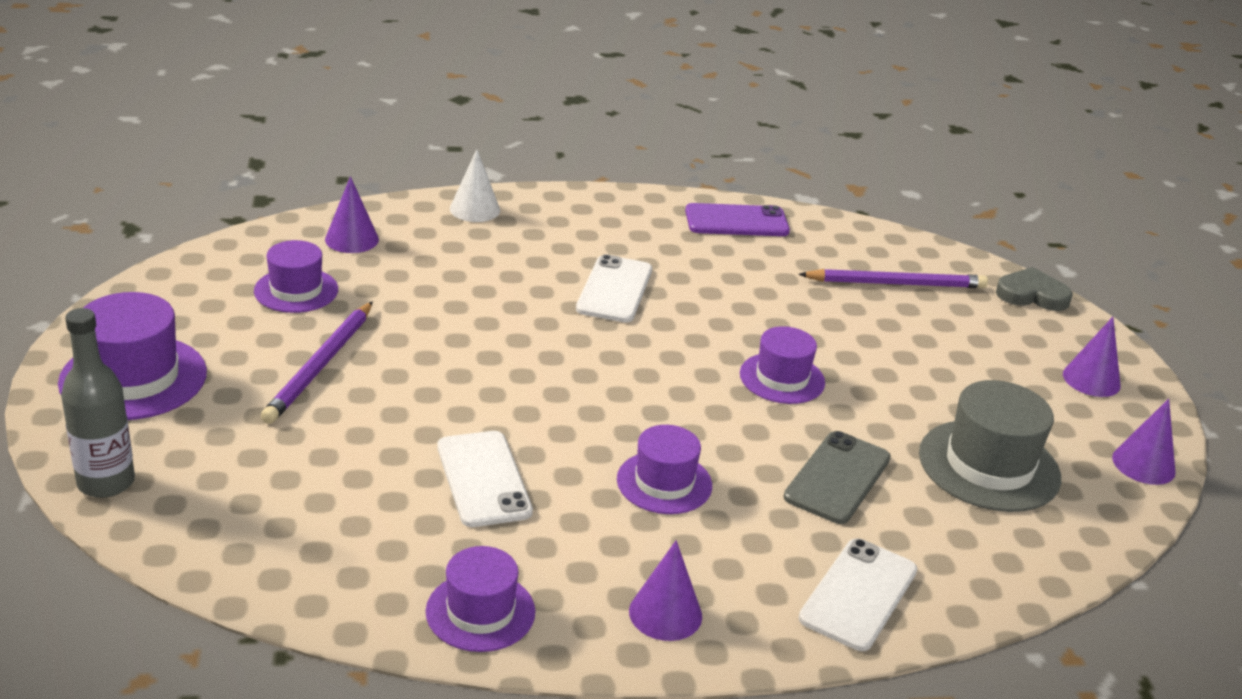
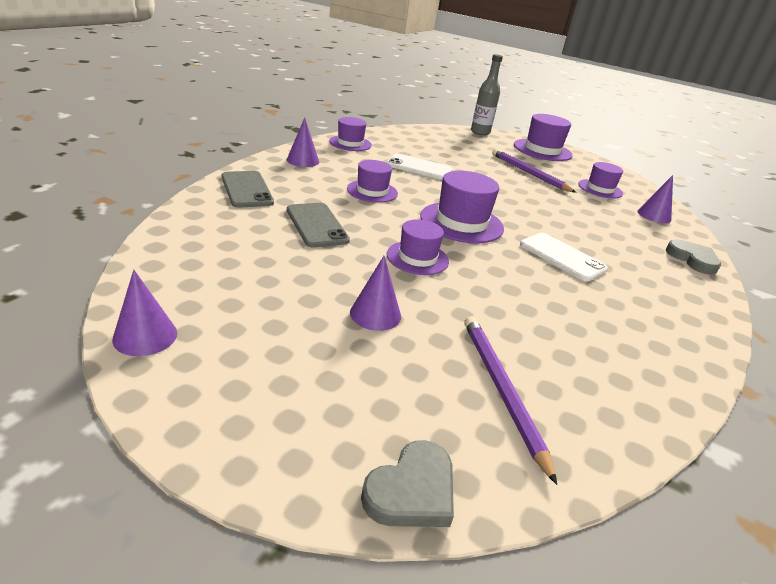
camera: 125 degrees right, 0 degrees up
(475, 209) = (693, 259): white cone -> grey heart
(637, 376) = (461, 222): none -> purple hat
(736, 221) = (660, 361): purple phone -> none
(858, 594) = (246, 189): white phone -> grey phone
(896, 283) = (501, 389): purple pencil -> purple pencil turned 135 degrees clockwise
(989, 466) = (253, 272): grey hat -> none
(1091, 380) = (249, 401): purple cone -> purple cone (375, 314)

